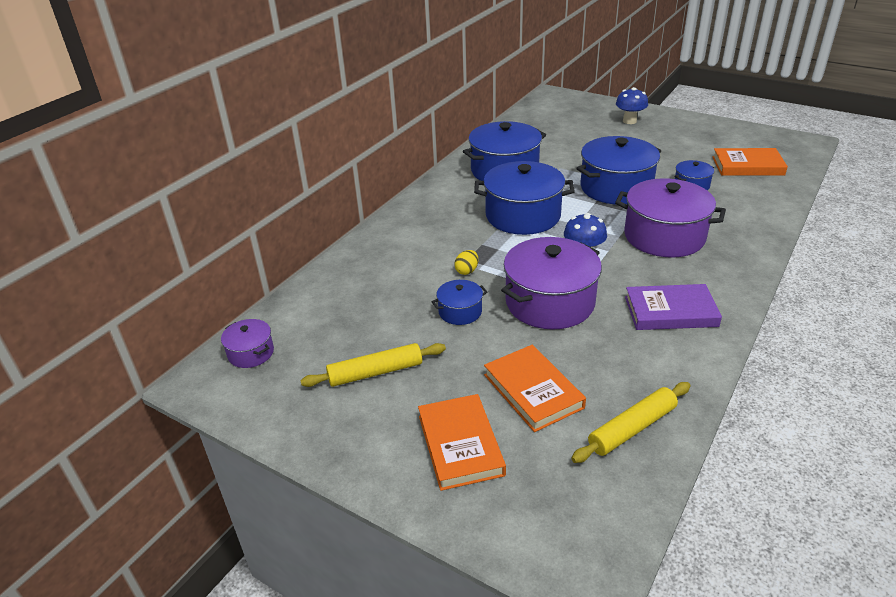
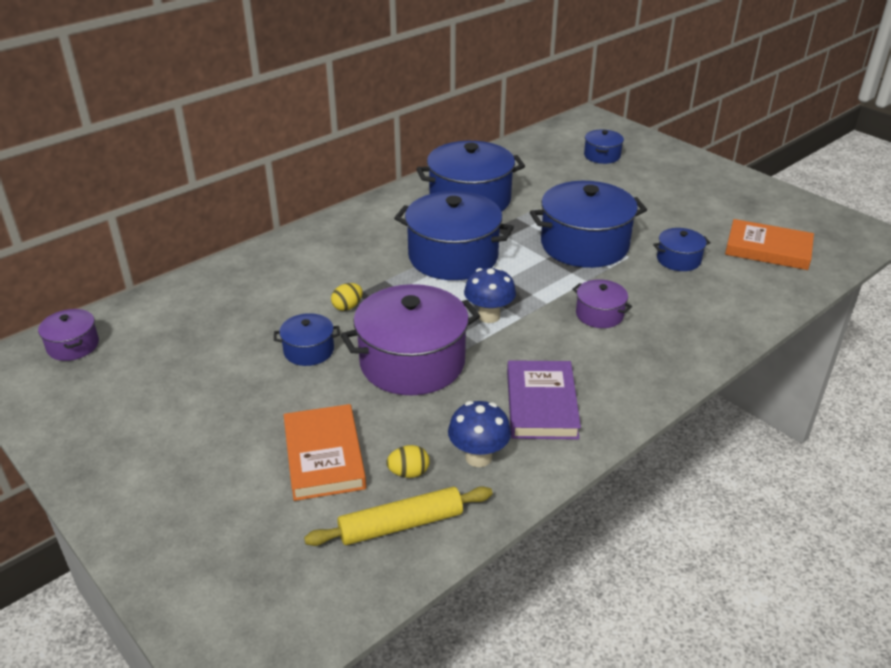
camera: 15 degrees right, 0 degrees up
(375, 372) = (178, 395): yellow rolling pin -> none
(460, 445) = (209, 494): orange book -> none
(581, 120) = (602, 156): none -> blue pot
(609, 387) = (408, 473): none -> yellow egg
(629, 121) = (660, 166): blue mushroom -> blue mushroom (478, 457)
(664, 236) = (599, 314): purple pot -> purple pot, size x0.49
(670, 311) = (541, 404): purple book -> purple book turned 75 degrees clockwise

